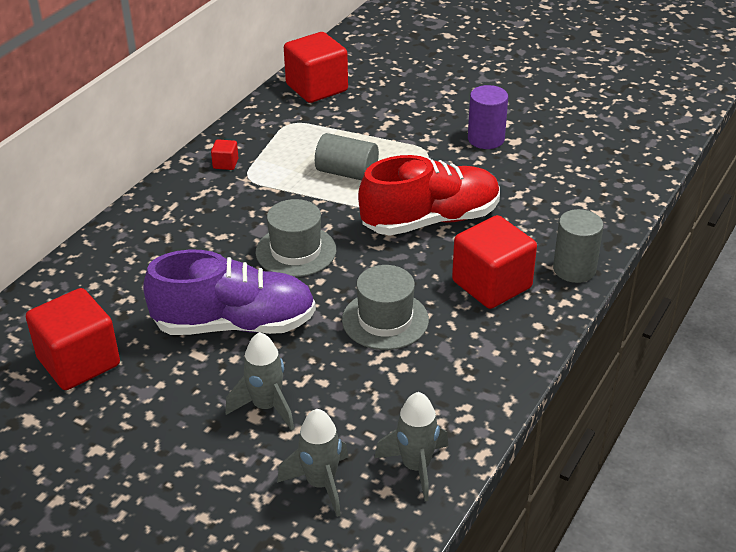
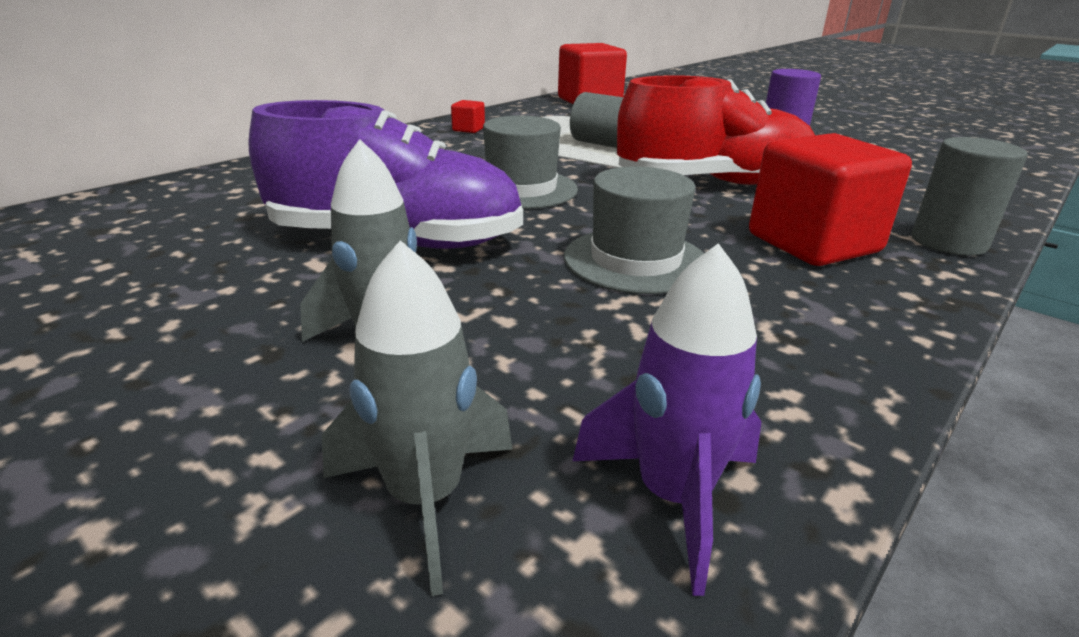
camera: 10 degrees right, 10 degrees down
(79, 362) = (132, 251): red cube -> none
(416, 467) = (673, 497): grey rocket -> purple rocket

